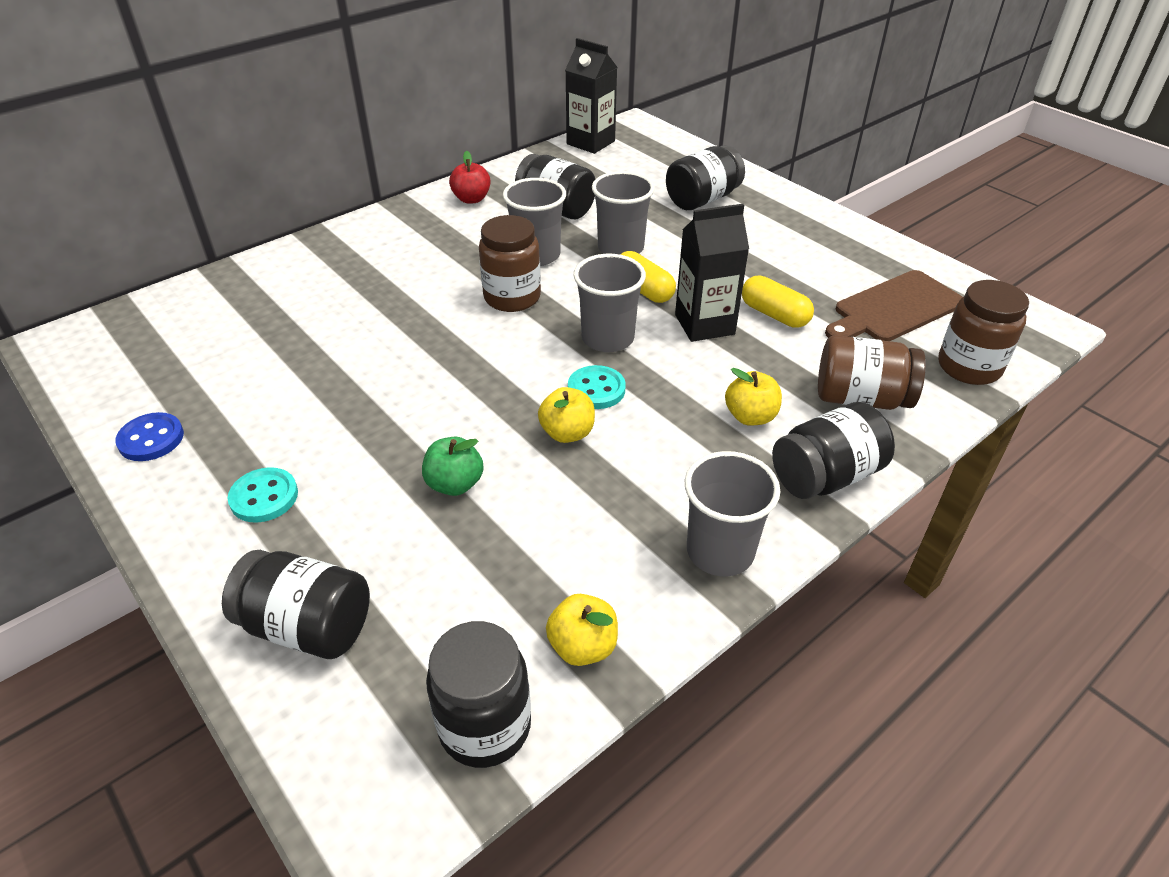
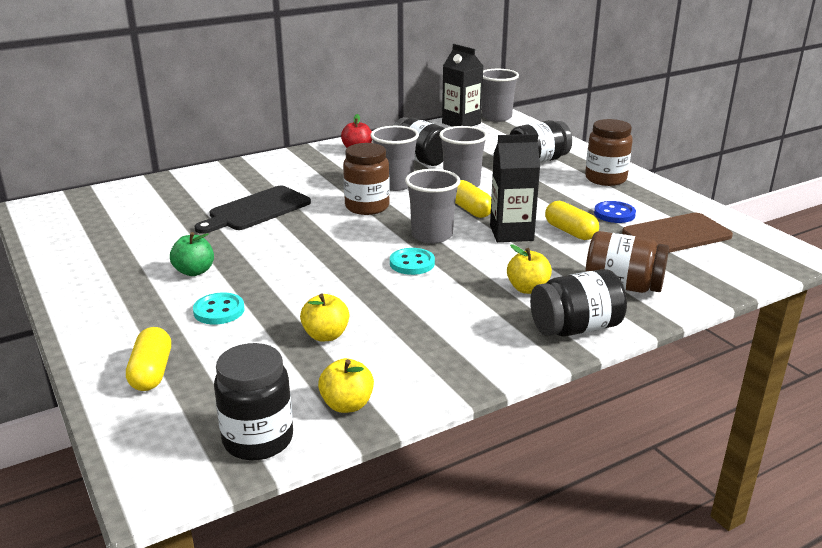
camera: 10 degrees right, 15 degrees down
(151, 439) = (79, 263): blue button -> blue button (614, 214)
(264, 497) = (146, 300): turquoise button -> turquoise button (219, 311)
(308, 626) = (151, 372): black jar -> yellow capsule
(369, 317) = (256, 210): none -> black cutting board
(454, 484) = (285, 306): green apple -> green apple (194, 271)
(567, 433) = (380, 286): yellow apple -> yellow apple (326, 335)
(720, 552) = (473, 363): grey cup -> grey cup (496, 117)
(969, 367) = (721, 275): brown jar -> brown jar (605, 179)

